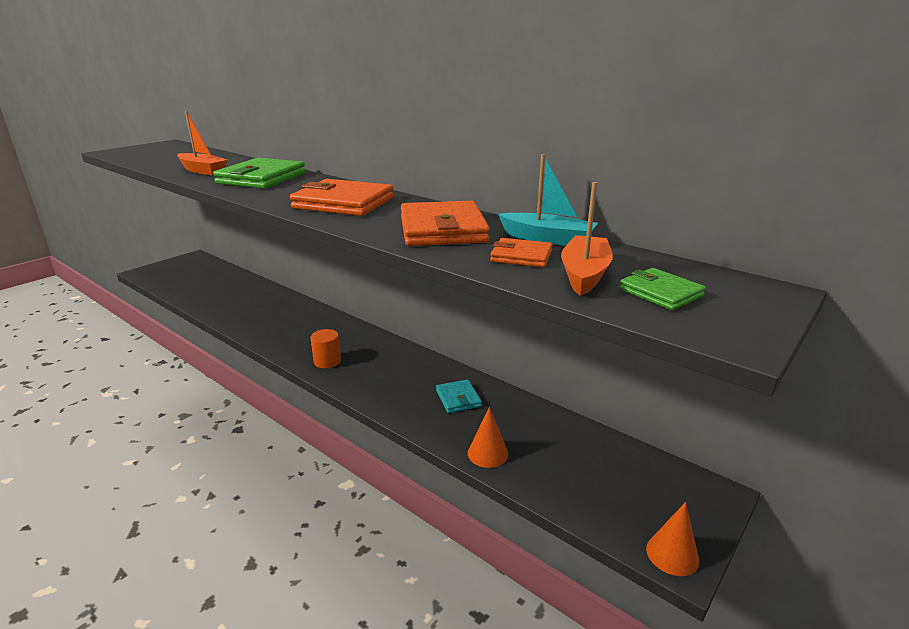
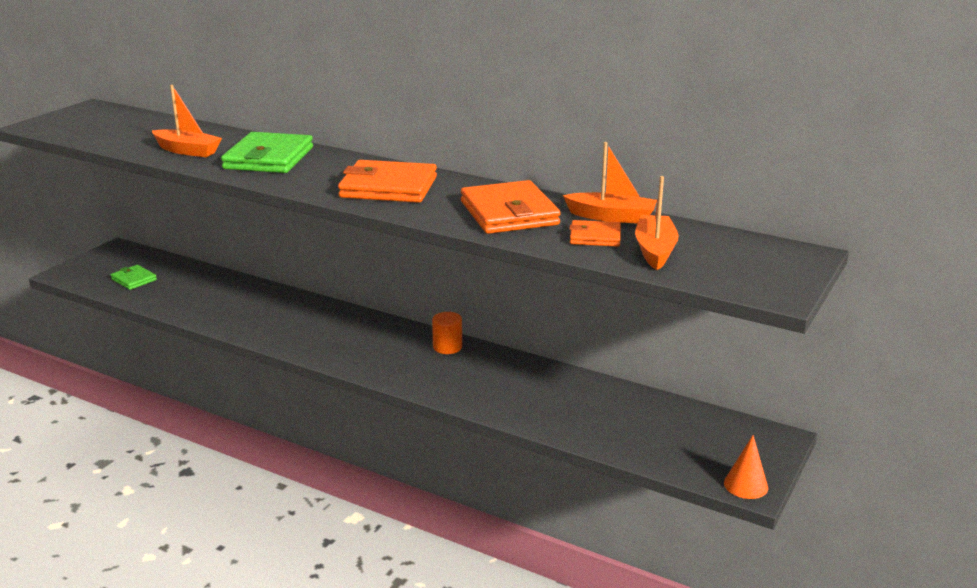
camera: 10 degrees left, 0 degrees up
(327, 361) = (364, 359): orange cylinder -> orange cylinder (447, 347)
(458, 398) = (520, 382): turquoise wallet -> none
(487, 453) = (566, 428): orange cone -> none
(547, 239) = (611, 217): turquoise boat -> orange boat
(660, 293) = (720, 262): green wallet -> green wallet (134, 279)

